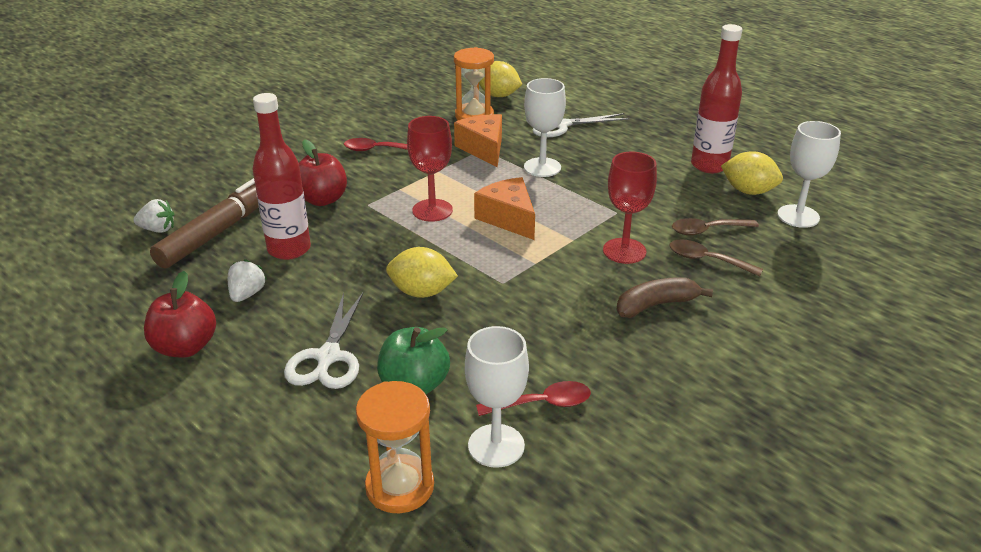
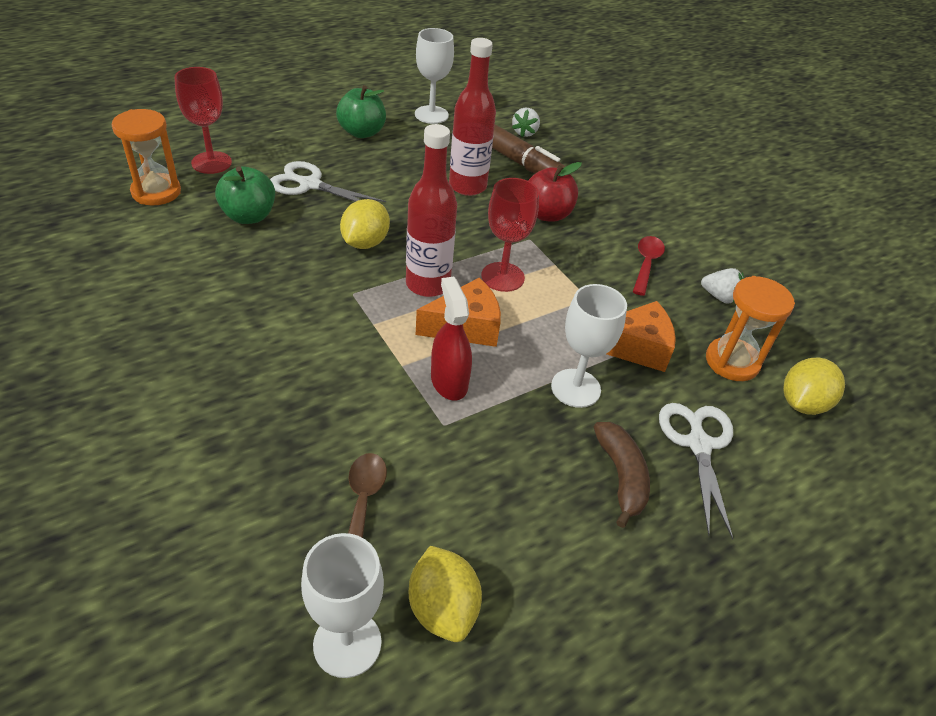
camera: 100 degrees right, 10 degrees up
(185, 347) = (362, 132): red apple -> green apple
(247, 294) = (412, 161): white strawberry -> white strawberry (719, 297)
(496, 446) = (155, 239): white goblet -> white goblet (431, 115)
(542, 404) = (177, 272): red spoon -> none
(574, 216) = (449, 381): none -> red spray bottle
(624, 251) = (359, 401): red goblet -> red goblet (211, 163)
(656, 305) = (250, 390): brown banana -> brown banana (621, 477)
(707, 260) = (301, 471): brown spoon -> none
(709, 165) = (536, 590): red bottle -> red bottle (428, 284)
(748, 191) = (442, 608): yellow lemon -> yellow lemon turned 60 degrees counterclockwise

